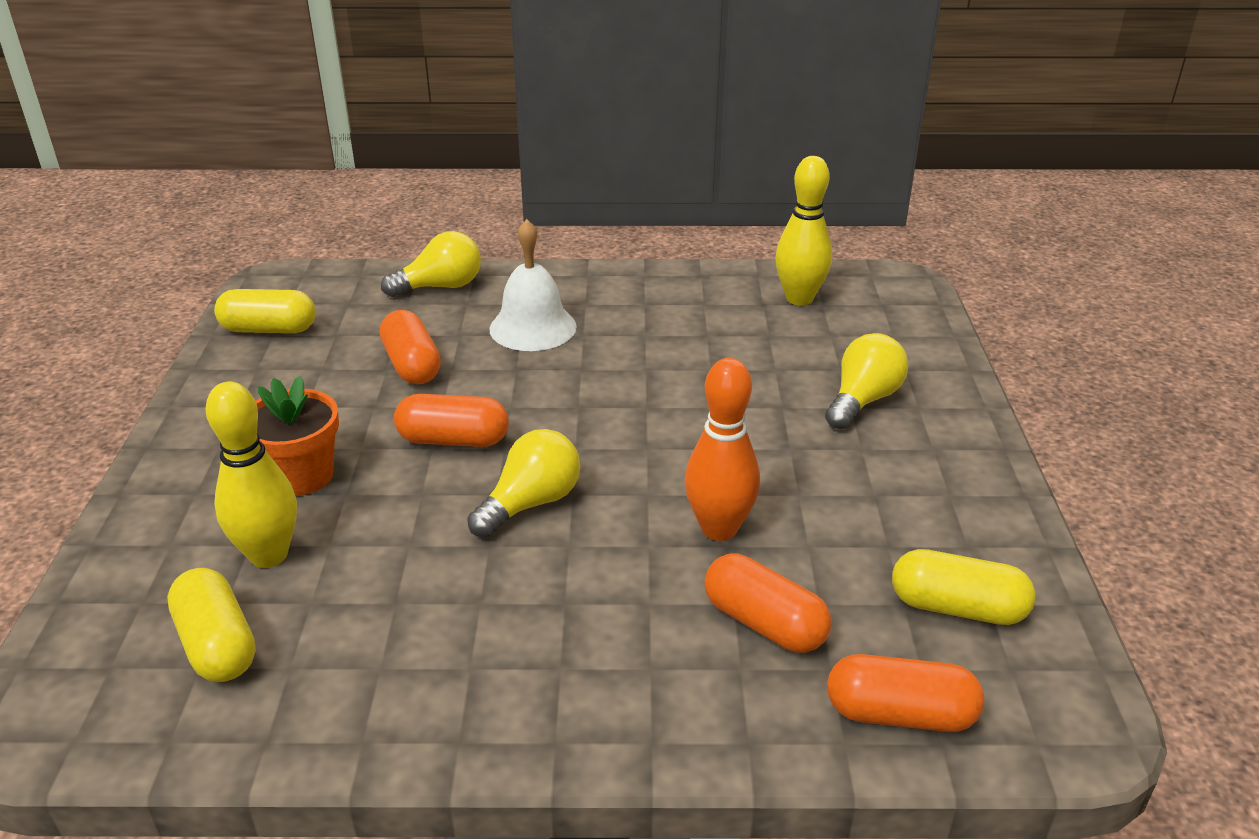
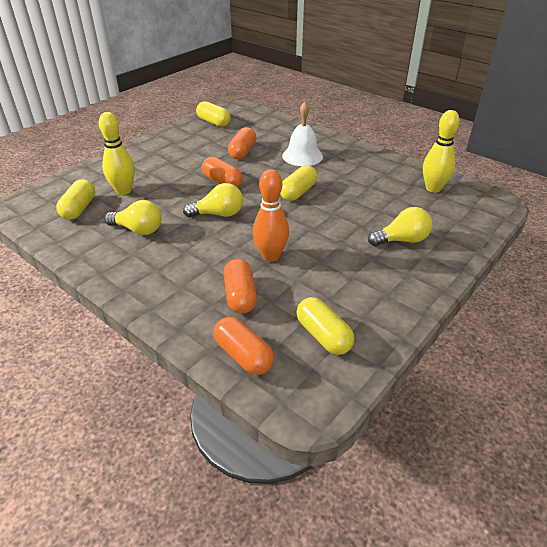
camera: 40 degrees right, 5 degrees up
(302, 476) = (163, 172): orange flower pot -> none
(440, 287) = (288, 129): yellow light bulb -> yellow light bulb (138, 230)
(613, 396) = (298, 192): none -> yellow capsule

